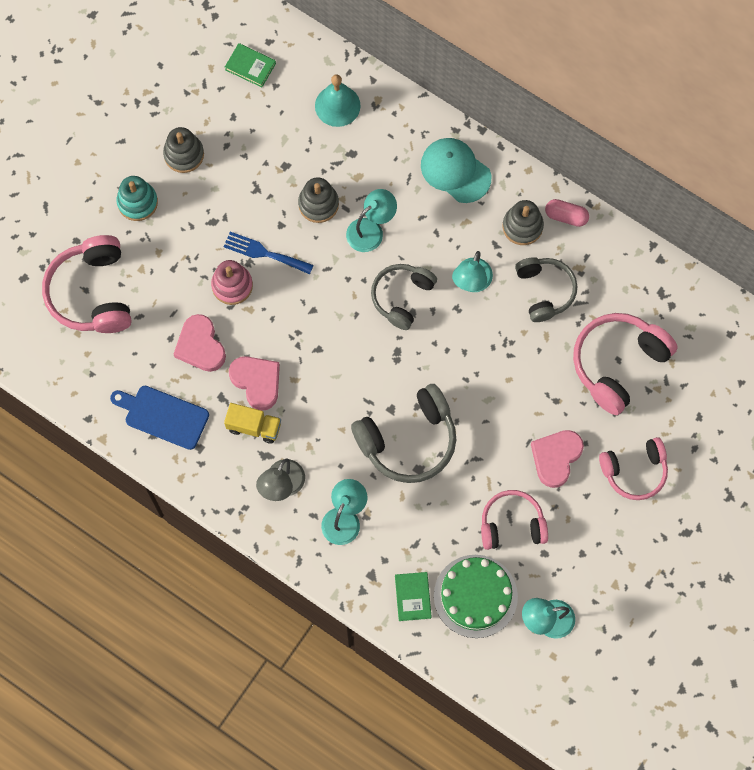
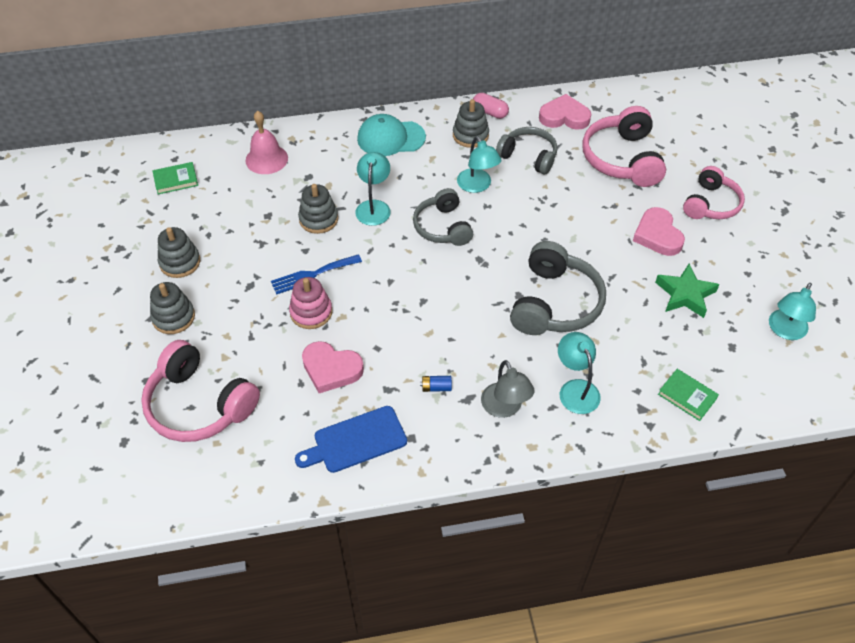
camera: 45 degrees left, 20 degrees down
(137, 202) = (173, 317): turquoise stacking toy -> grey stacking toy
(254, 427) = (436, 387): yellow truck -> blue battery
(257, 382) = (403, 357): pink heart -> pink heart (564, 117)
(337, 105) = (266, 159): turquoise bell -> pink bell
(475, 596) = (724, 357): green cake -> none
(512, 524) = (685, 294): pink headphones -> green star
(566, 216) = (490, 112): pink capsule -> pink capsule turned 60 degrees clockwise

